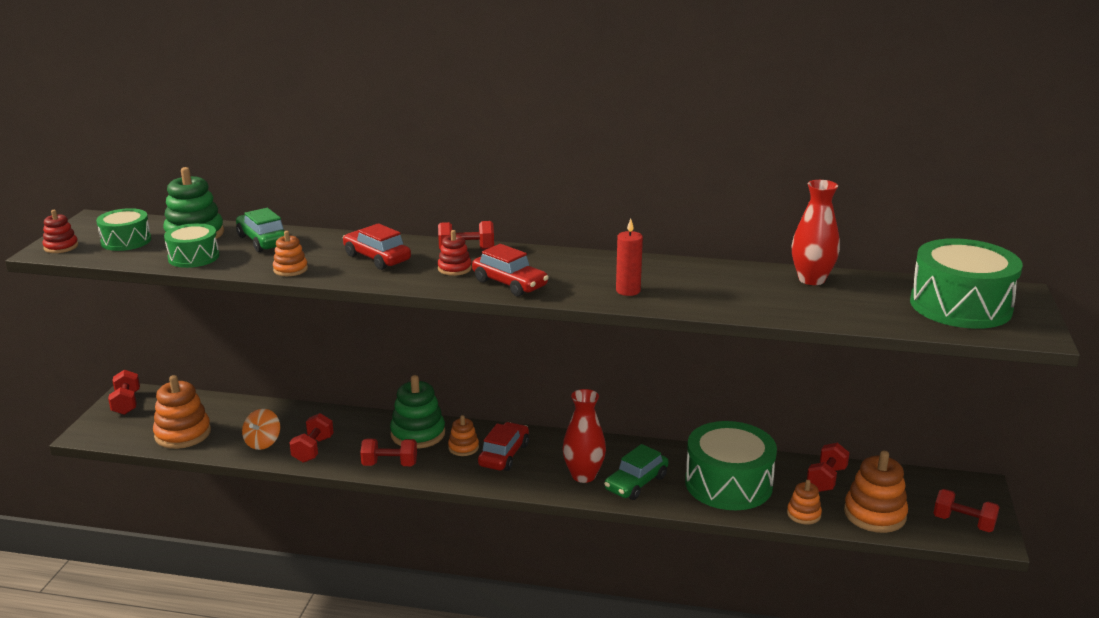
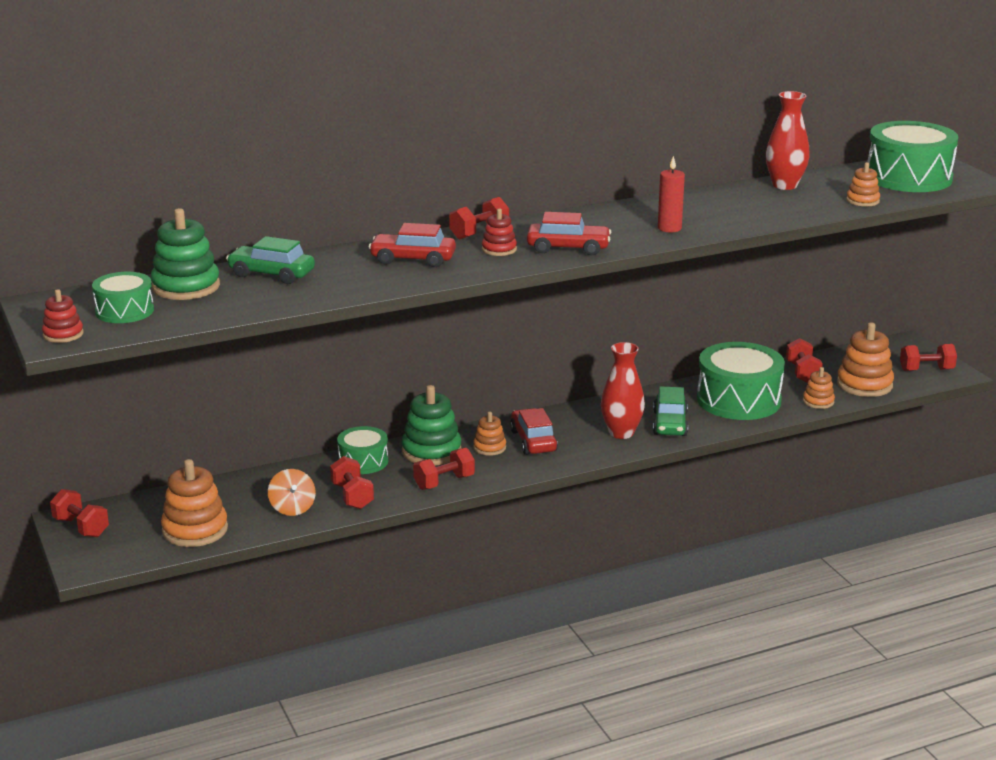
camera: 35 degrees left, 0 degrees up
(193, 257) = (232, 305): green drum -> green drum (363, 461)
(290, 269) = (352, 289): orange stacking toy -> orange stacking toy (862, 201)

